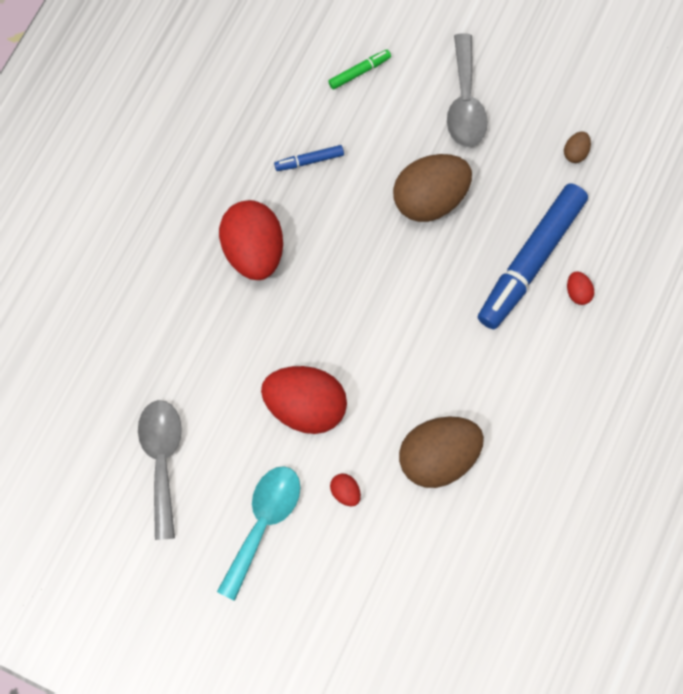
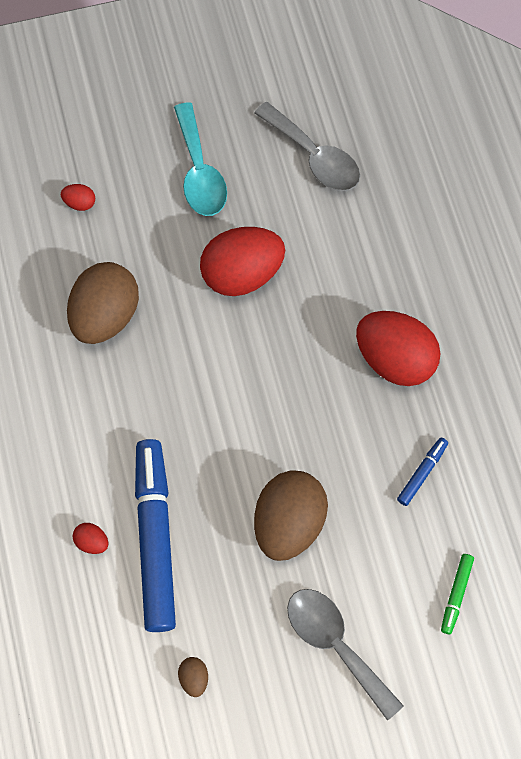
camera: 140 degrees right, 5 degrees down
(345, 491) = (156, 237): red egg -> red egg (80, 203)

